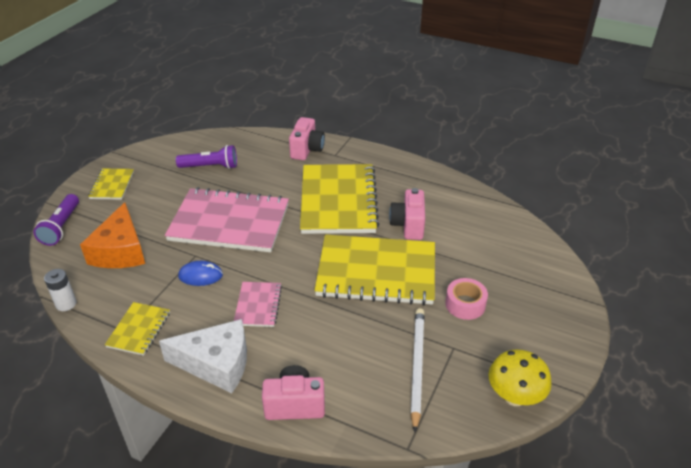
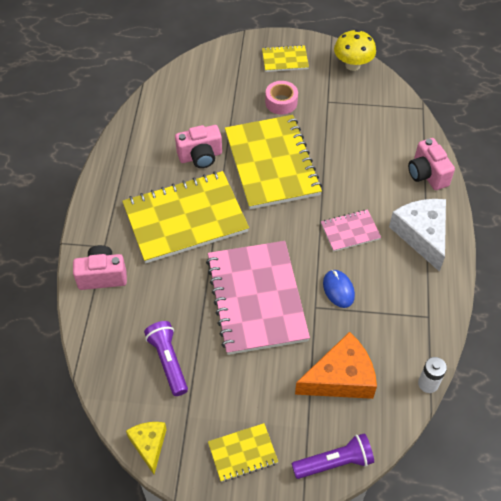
camera: 110 degrees left, 15 degrees up
(139, 330) = (421, 306): yellow notebook -> yellow notebook (285, 60)
(156, 147) = (149, 445): none -> yellow cheese
(417, 366) = (356, 117): white pencil -> none

